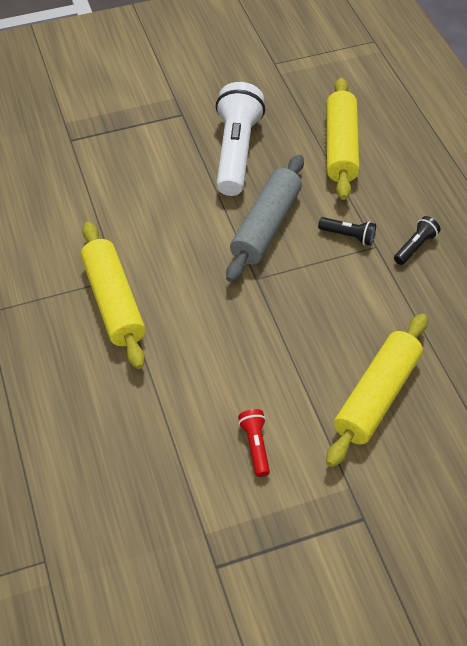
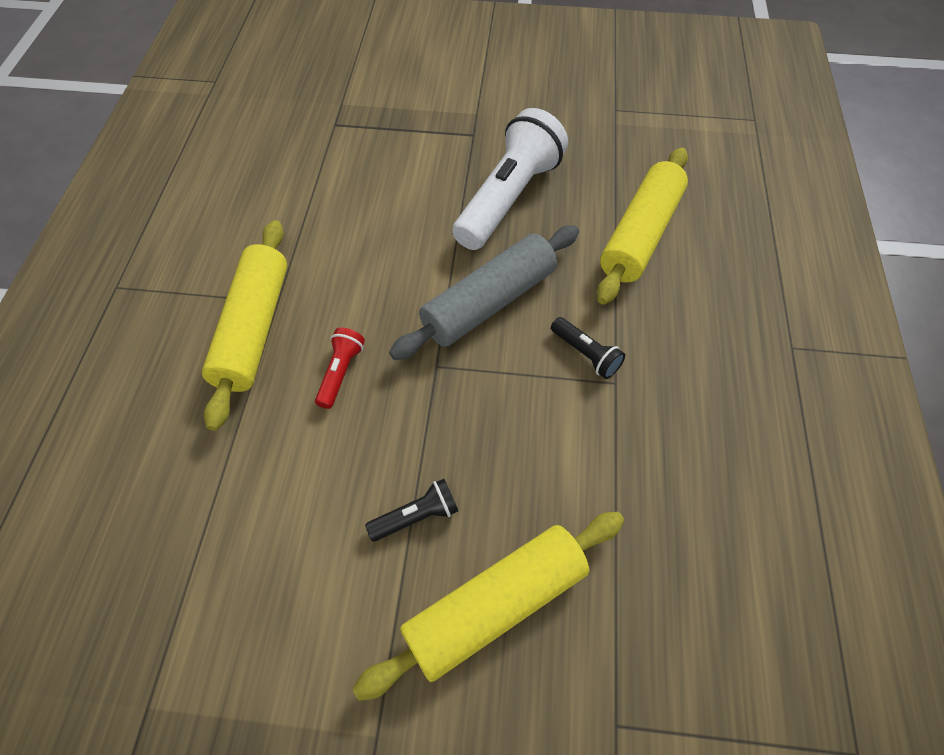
camera: 25 degrees right, 5 degrees up
(255, 446) = (292, 604): red flashlight -> red flashlight (340, 372)
(415, 246) = (668, 404): black flashlight -> black flashlight (416, 516)

